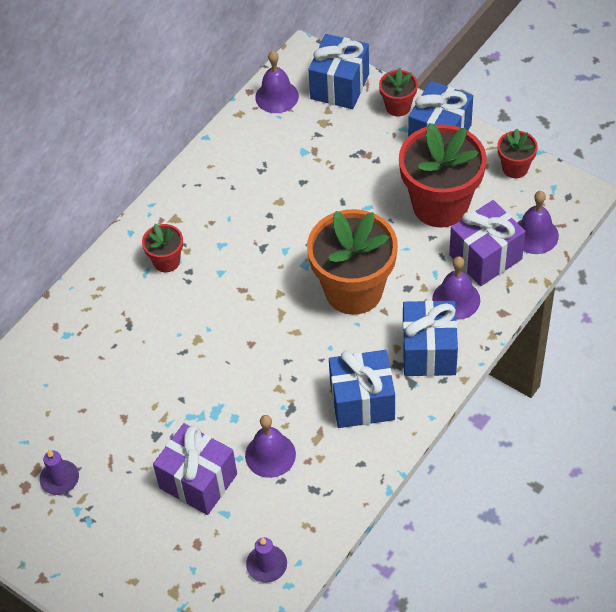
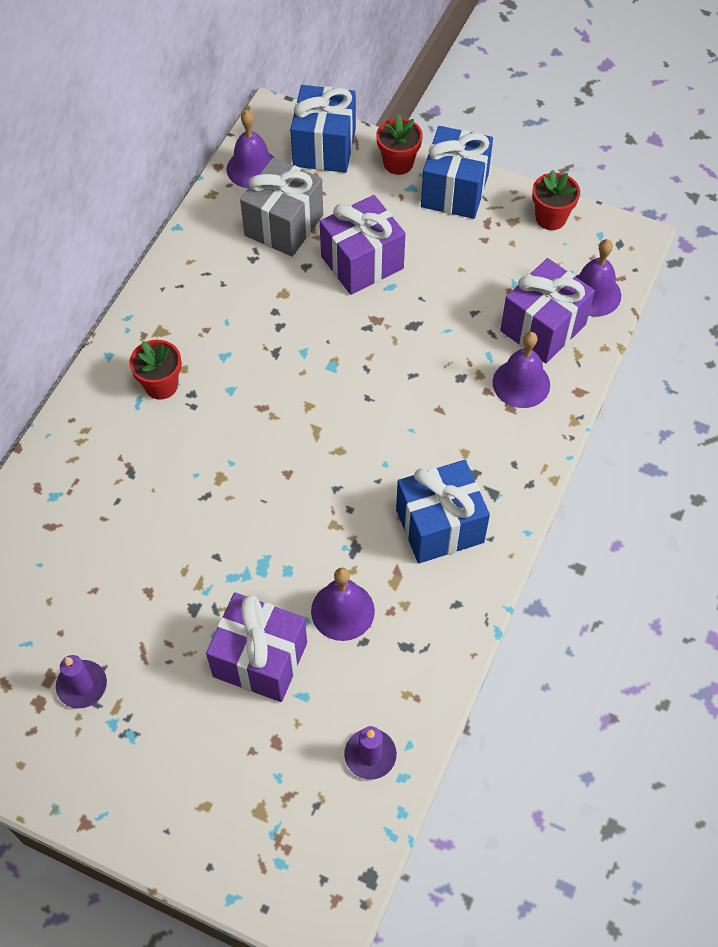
camera: 15 degrees left, 5 degrees up
(292, 146) = (284, 225): none -> grey gift
(349, 184) = (362, 262): none -> purple gift
(353, 290) = (397, 389): orange flower pot -> none
(429, 352) = (504, 452): blue gift -> none
(440, 205) = (475, 272): red flower pot -> none

